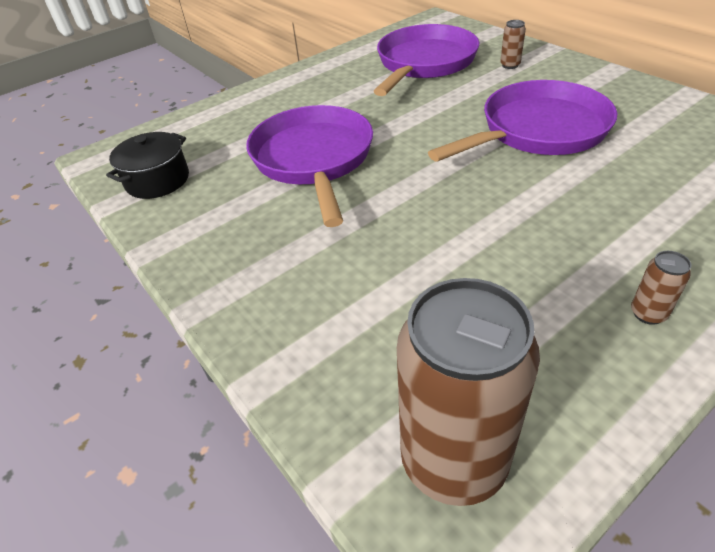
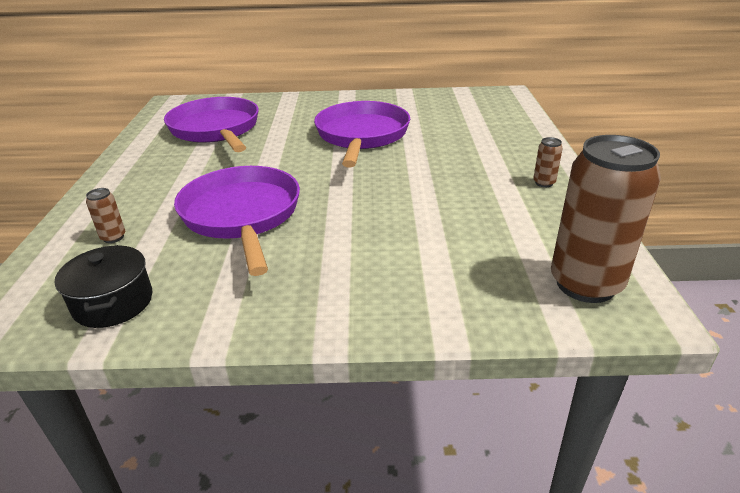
camera: 55 degrees left, 10 degrees down
(314, 160) = (242, 216): purple pan -> purple pan turned 45 degrees clockwise
(510, 65) = (281, 110): brown can -> brown can (113, 237)

